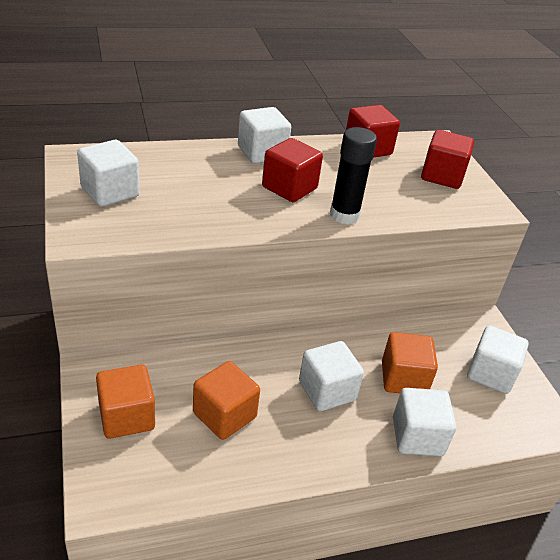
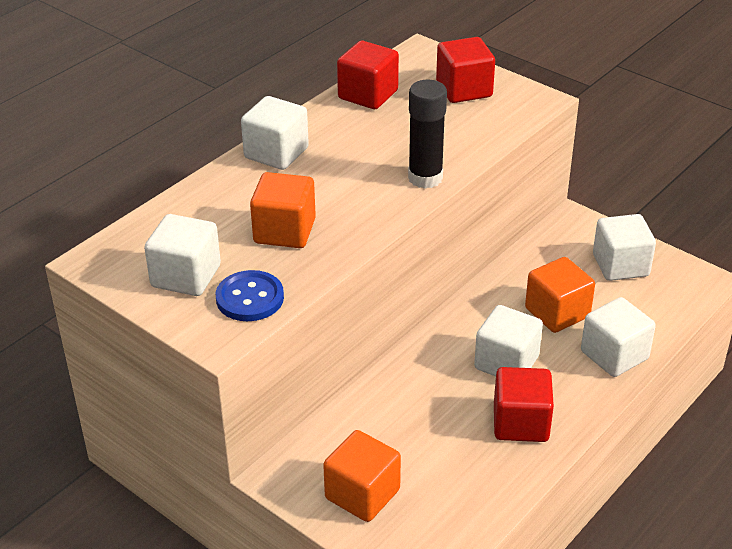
camera: 30 degrees left, 0 degrees up
(129, 225) = (250, 298): none -> blue button
(224, 415) = (444, 438): orange cube -> orange cube (284, 231)
(289, 188) = (346, 177): red cube -> red cube (520, 423)

